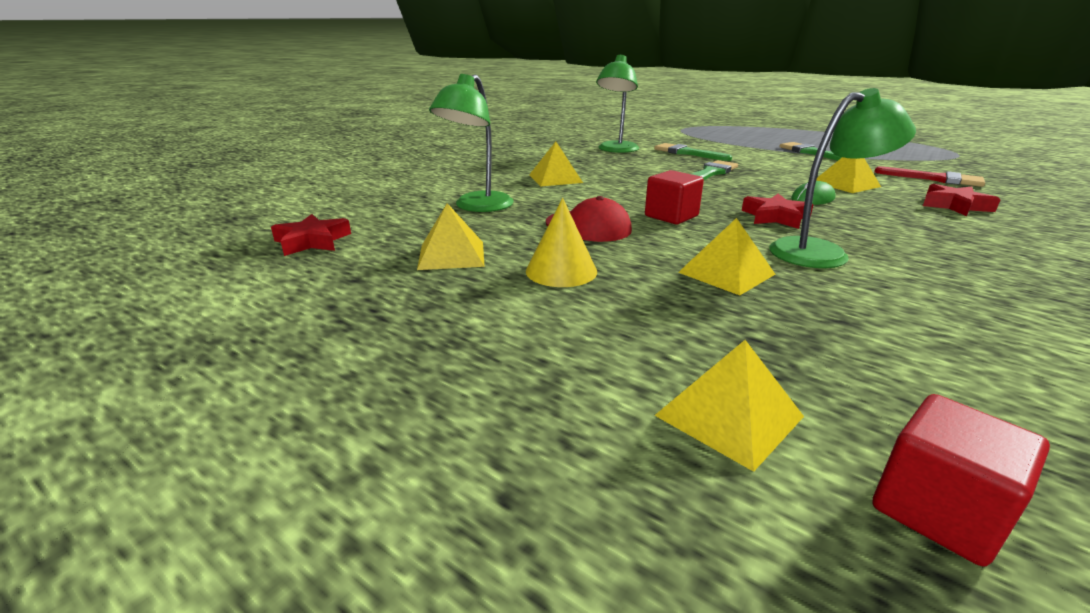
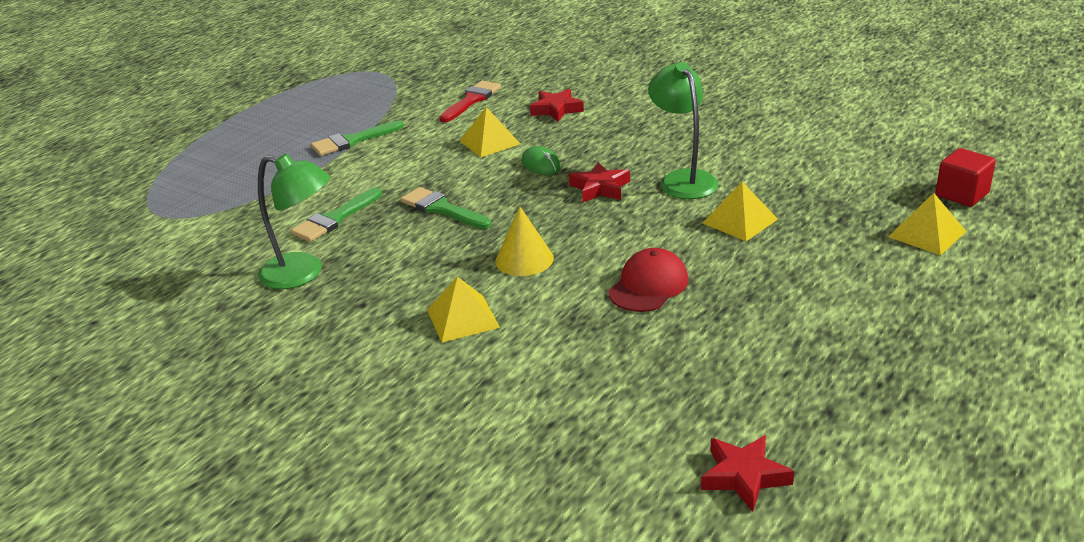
camera: 90 degrees left, 5 degrees up
(451, 255) = (749, 361): yellow pyramid -> none
(477, 207) = (593, 368): green lamp -> none
(561, 271) = (764, 295): yellow cone -> yellow cone (524, 259)
(671, 216) = (607, 239): red cube -> none

